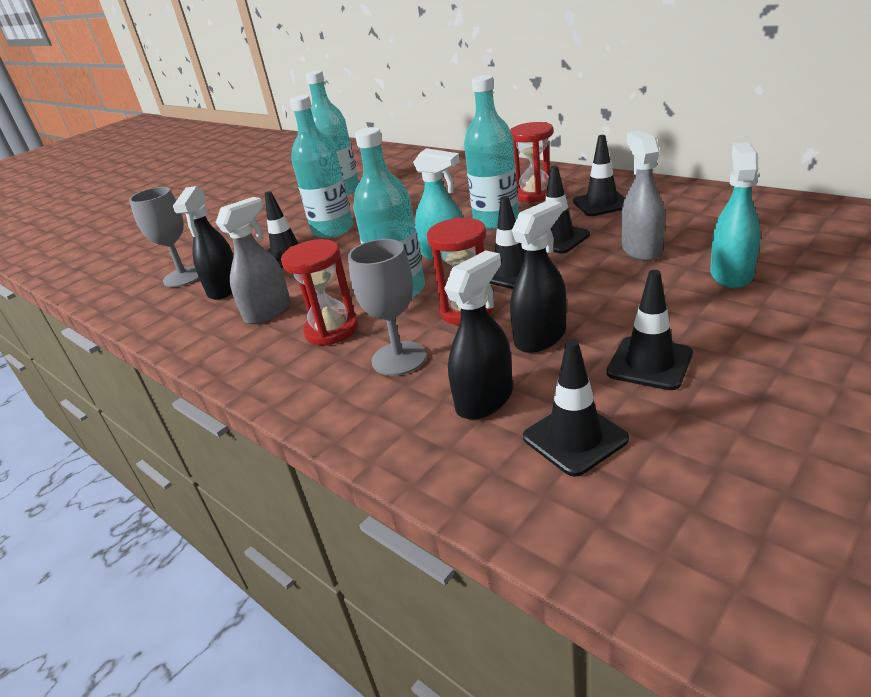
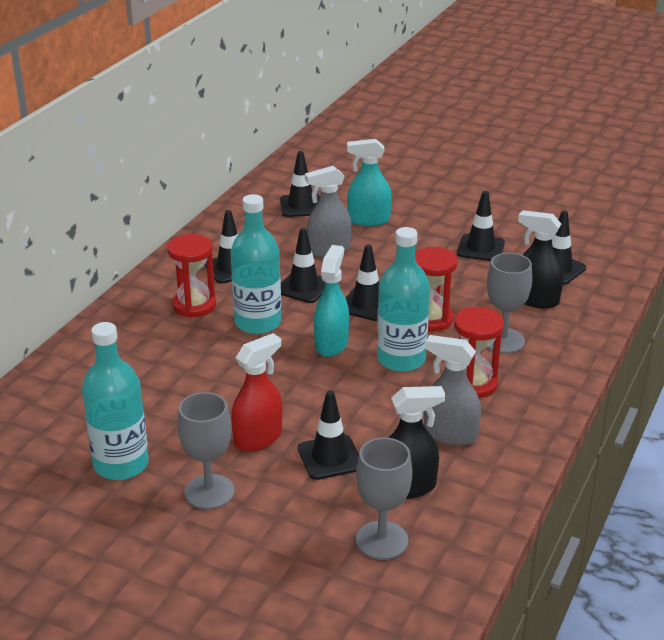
camera: 110 degrees left, 0 degrees up
(290, 218) = (209, 492): none -> grey goblet
(332, 230) = (258, 438): turquoise bottle -> red spray bottle
(540, 337) = (461, 285): black spray bottle -> none
(763, 230) = (301, 206): none -> black traffic cone

